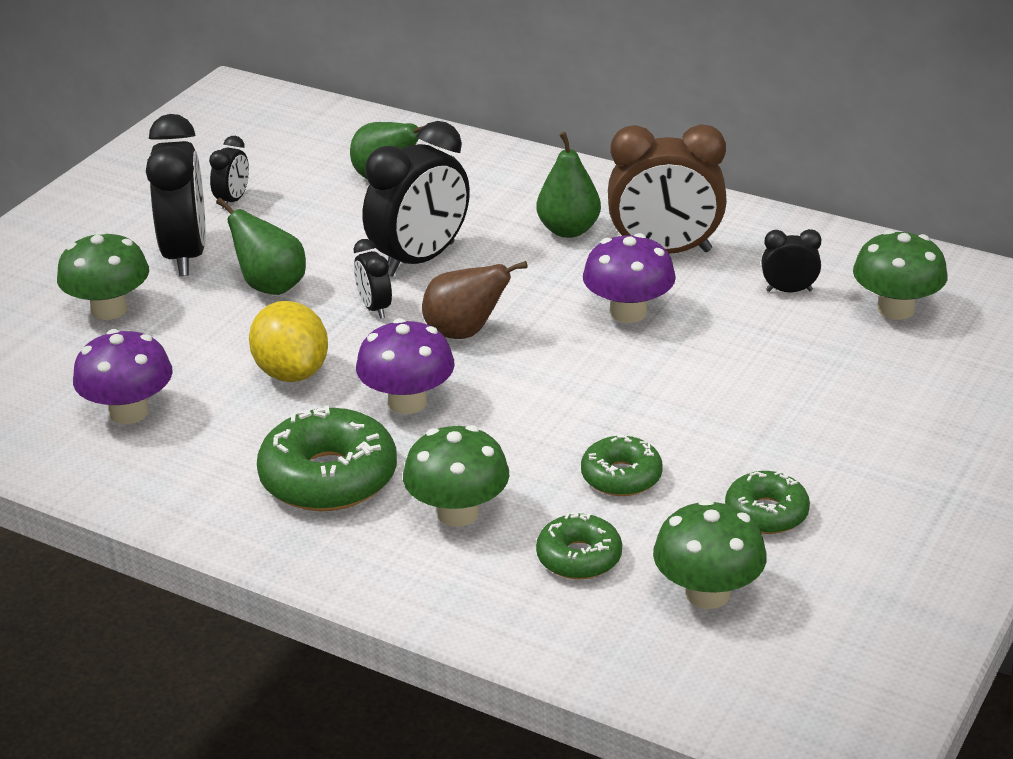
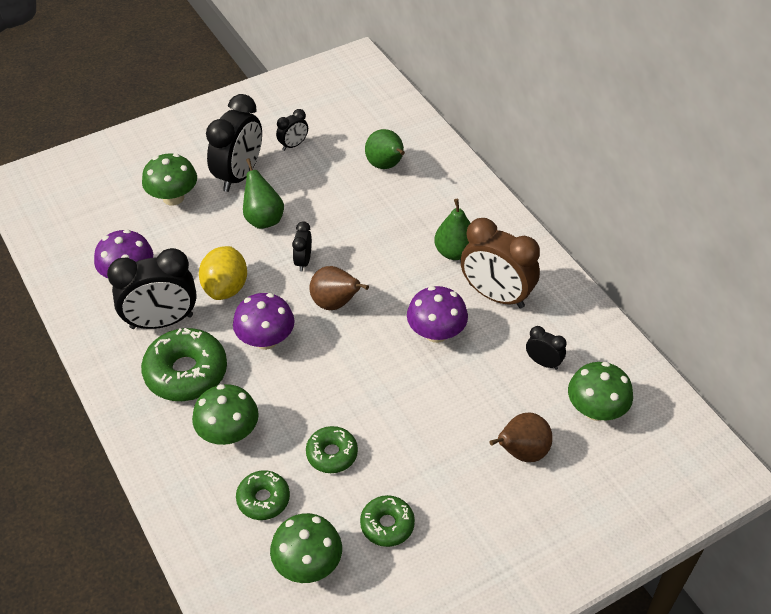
camera: 30 degrees right, 15 degrees up
(420, 259) = (355, 236): black clock -> black clock (161, 322)
(853, 380) = (521, 452): none -> brown pear

